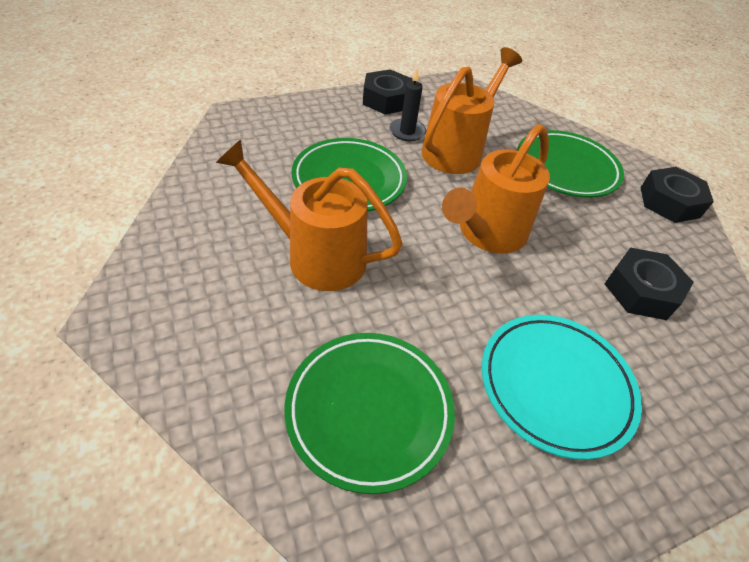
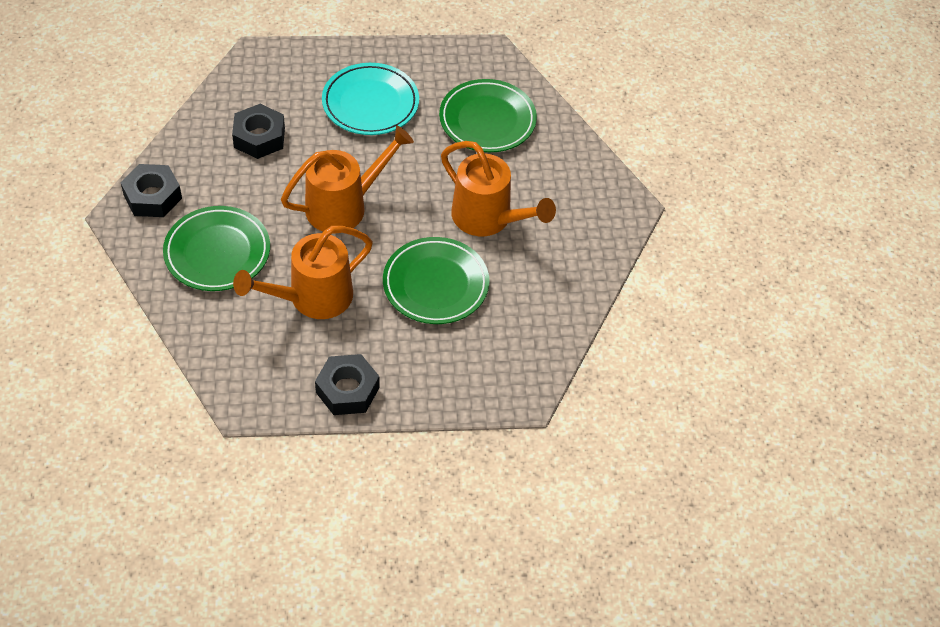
camera: 160 degrees left, 5 degrees up
(407, 132) = (350, 334): black candle -> none

